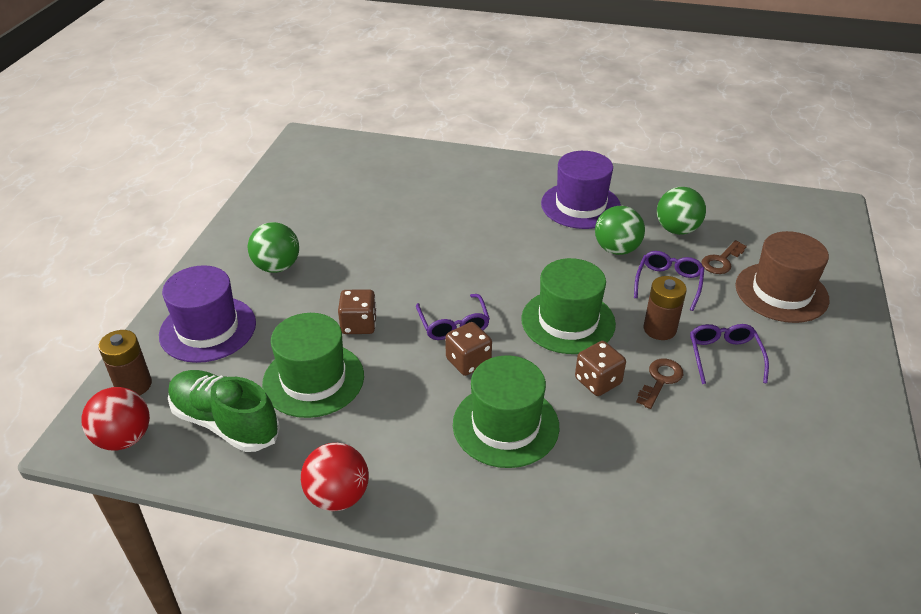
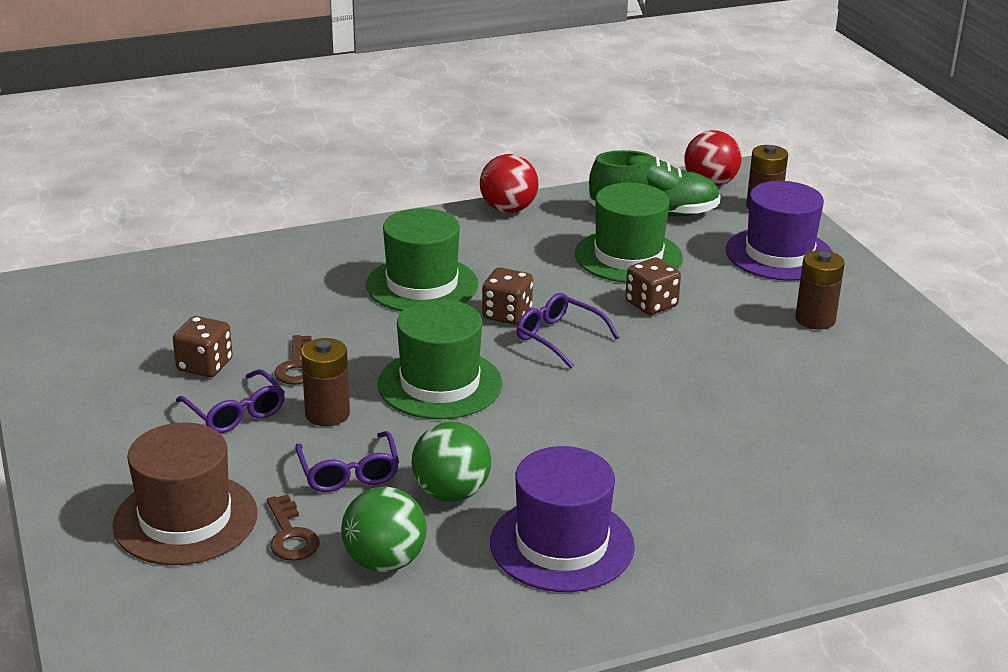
camera: 145 degrees right, 10 degrees down
(277, 267) = (815, 319): green ball -> brown battery
(598, 381) = (362, 343): brown dice -> brown dice (205, 366)
(721, 261) = (290, 535): brown key -> brown key turned 150 degrees clockwise

